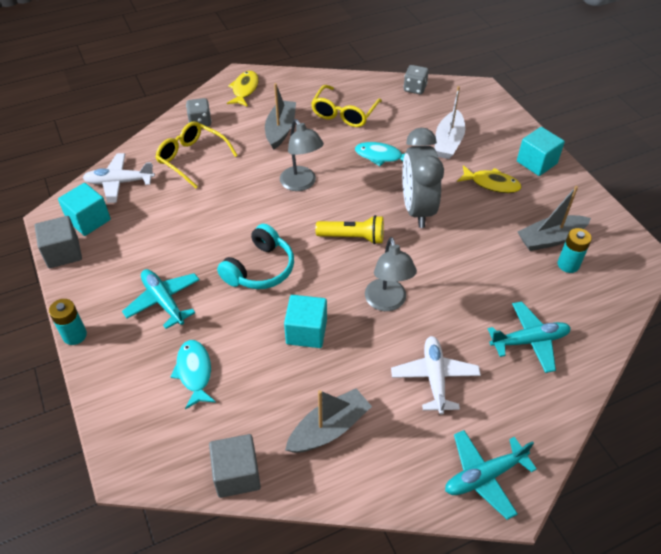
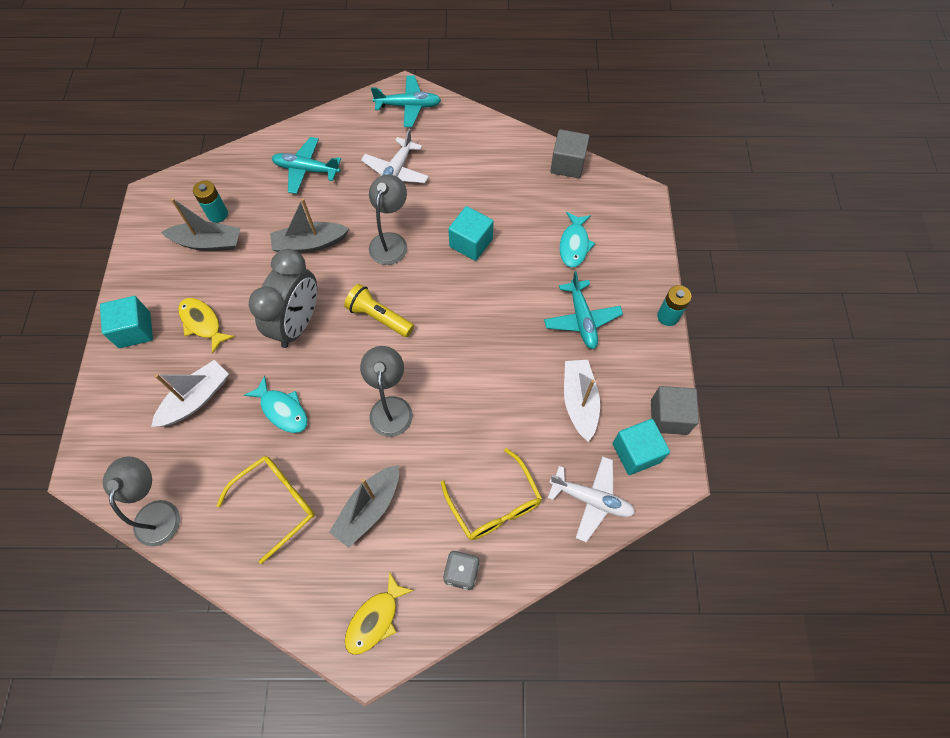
camera: 155 degrees left, 15 degrees up
(146, 237) = (579, 402): none -> white boat
(260, 269) = (482, 318): turquoise headphones -> none
(329, 428) = (491, 168): grey boat -> grey boat (309, 244)
(415, 88) = (159, 512): grey dice -> grey lamp

